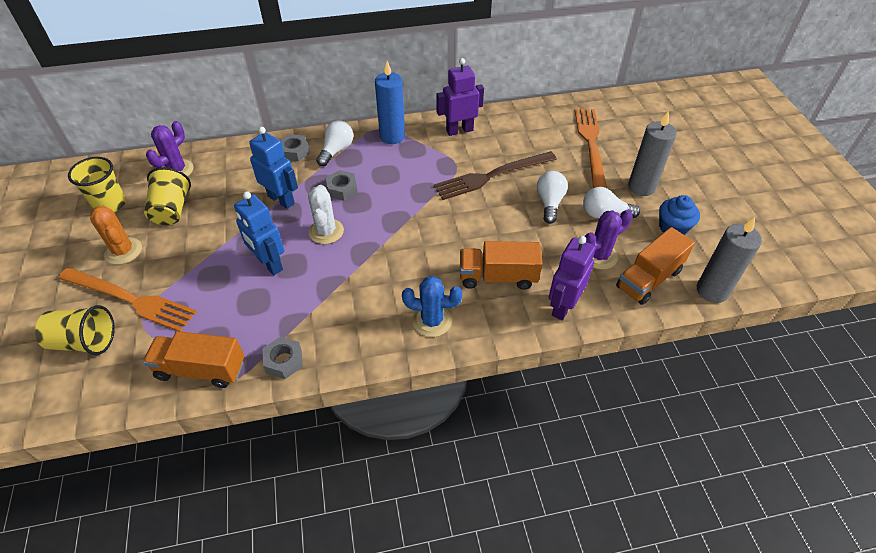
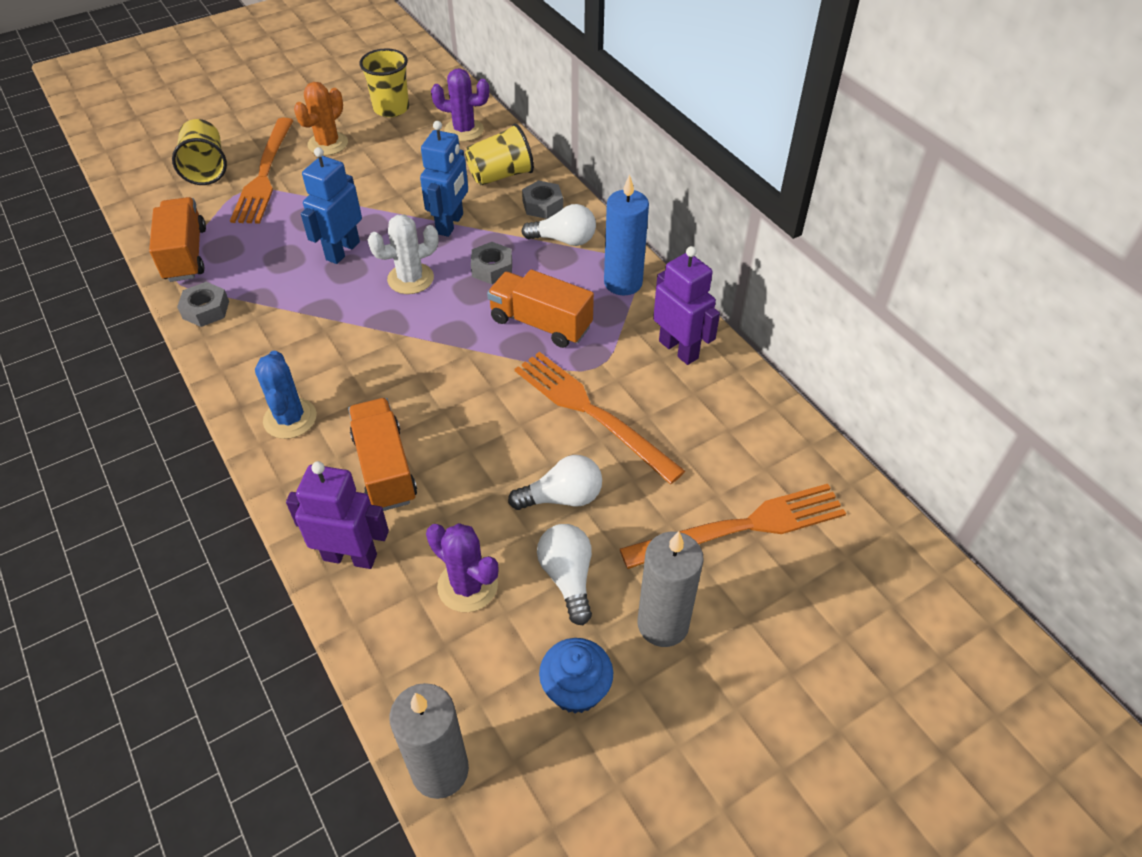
camera: 70 degrees right, 0 degrees up
(172, 210) = (399, 151): yellow cup -> yellow cup (500, 175)
(491, 176) = (592, 412): brown fork -> orange fork
(649, 279) = (439, 665): orange truck -> orange truck (540, 323)

